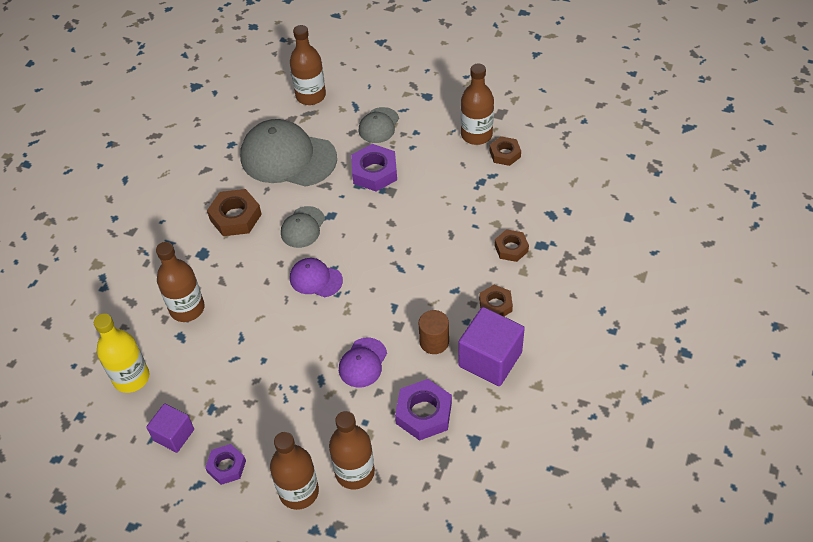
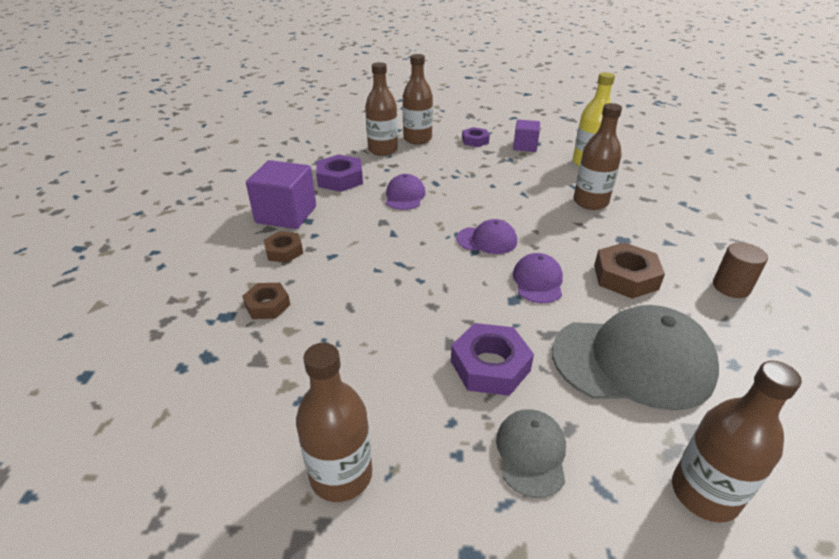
camera: 160 degrees right, 15 degrees down
(303, 227) = (538, 281): grey cap -> purple cap
(434, 342) = (343, 217): brown cylinder -> brown cylinder (731, 287)
(505, 154) = (282, 444): brown nut -> none

